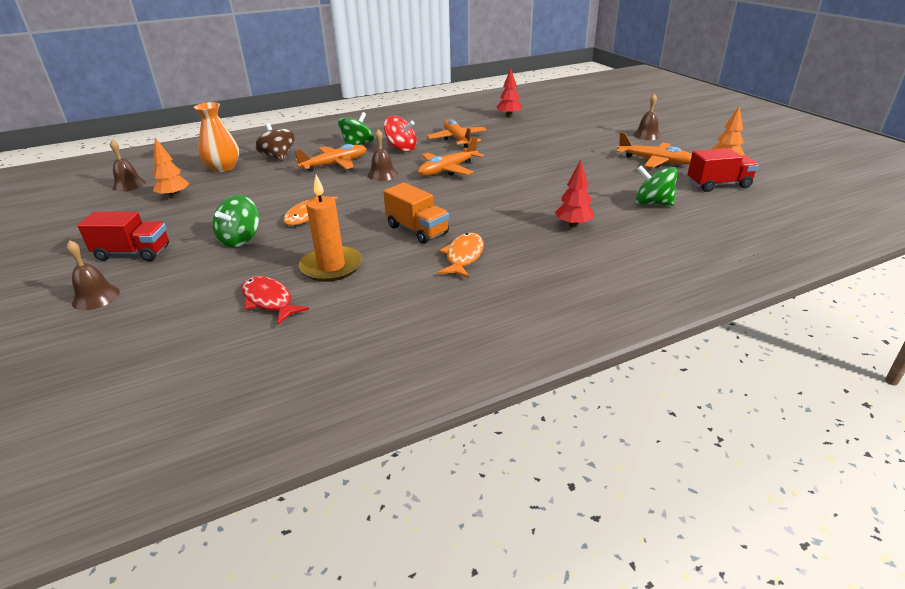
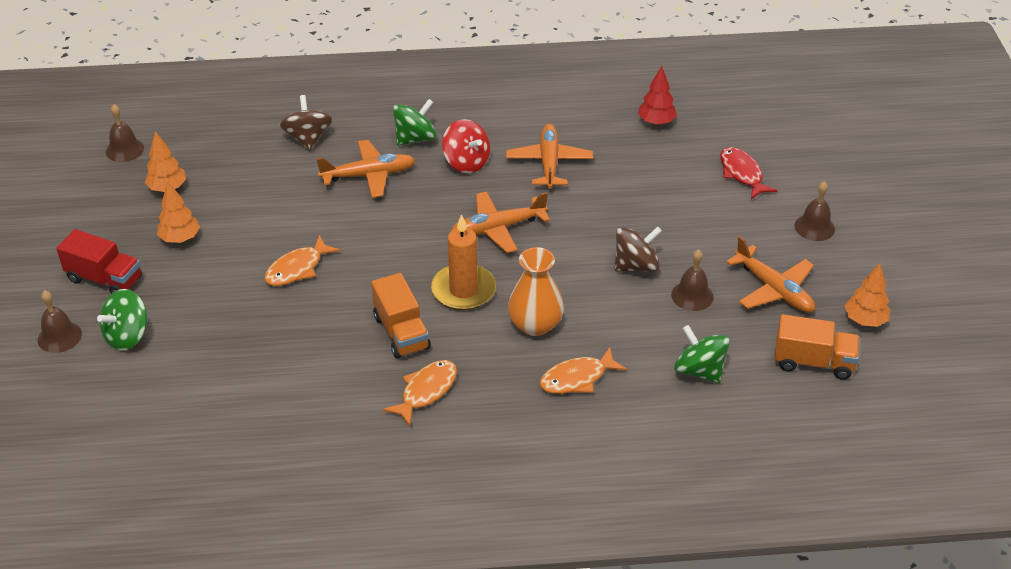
camera: 20 degrees right, 10 degrees up
(196, 218) = (180, 238): none -> orange tree
(223, 168) = (237, 144): orange vase -> orange vase (535, 324)
(240, 239) = (214, 289): green spinning top -> green spinning top (127, 336)
(269, 301) = (210, 393): red fish -> red fish (742, 174)
(331, 266) = (287, 363): orange candle -> orange candle (463, 290)
(382, 174) = (415, 214): brown bell -> brown bell (692, 295)
(557, 168) = (636, 266): none -> brown spinning top
(573, 225) = (577, 378): red tree -> orange fish
(718, 185) = (813, 362): red truck -> orange truck

